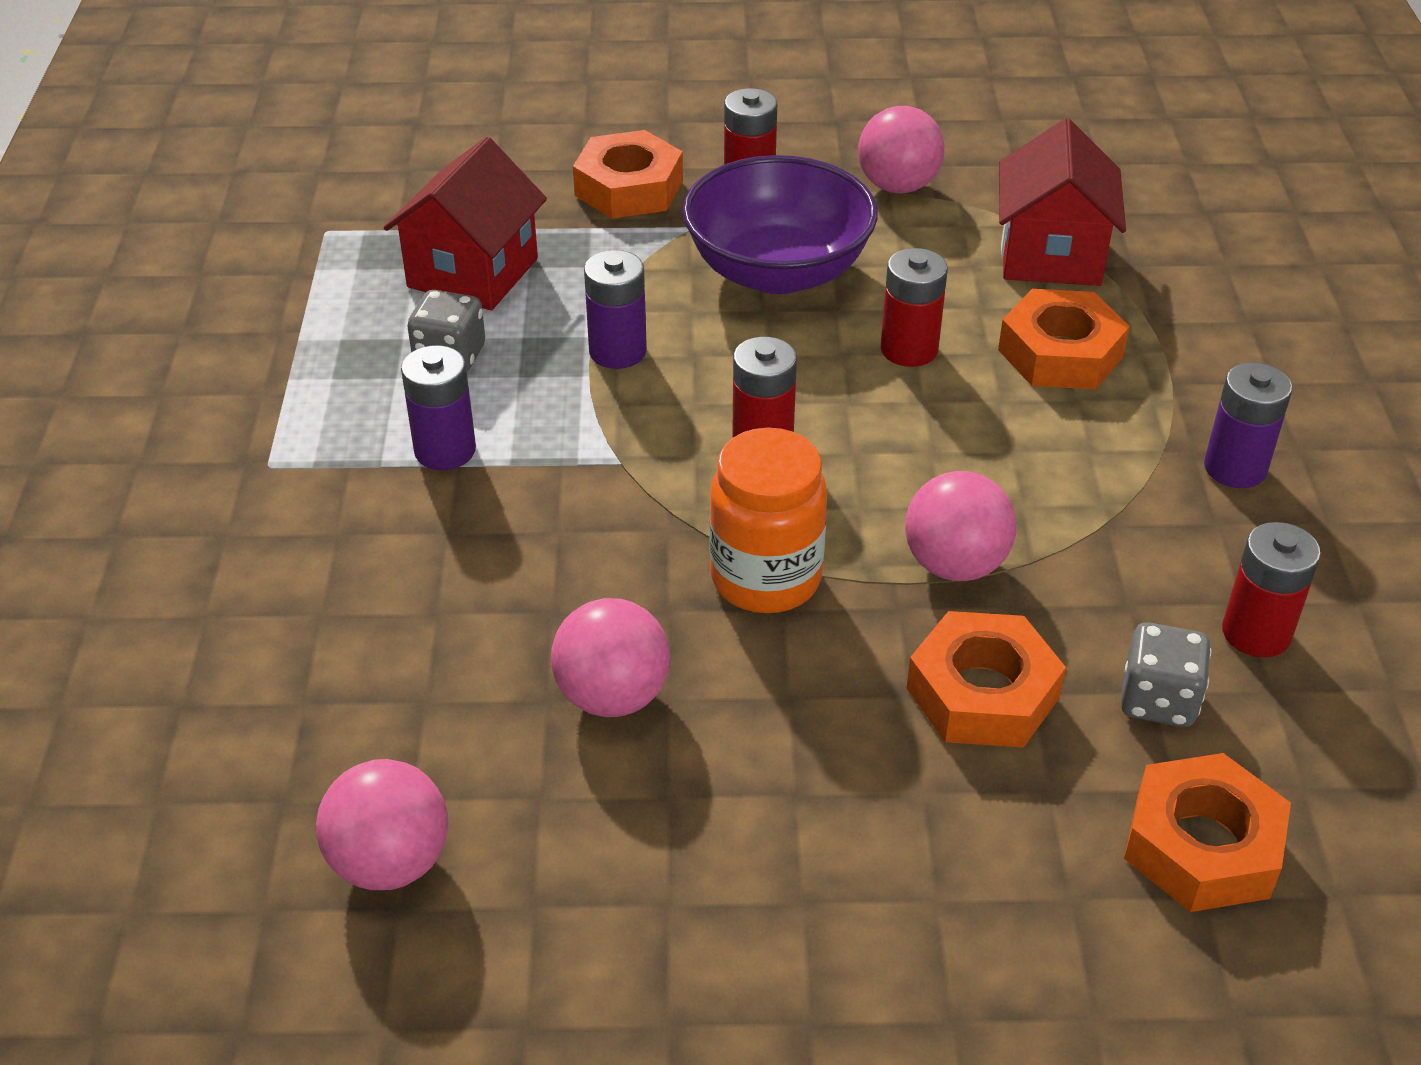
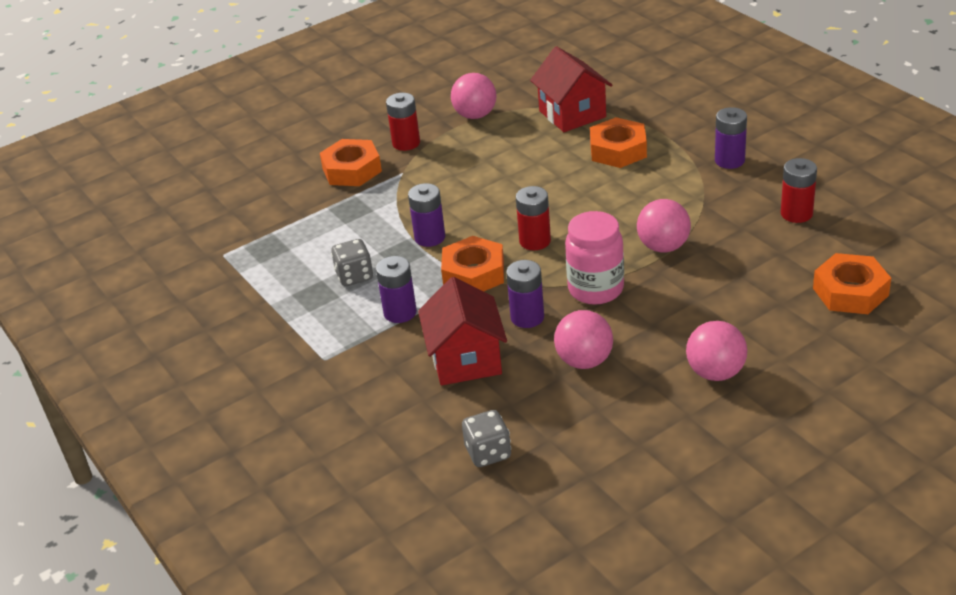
camera: 30 degrees left, 5 degrees down
(390, 862) = (566, 463): pink ball -> pink ball (715, 372)
(473, 273) = (321, 238): red house -> red house (466, 360)
(611, 566) = (527, 317): none -> purple battery
(766, 578) = (595, 289): orange jar -> pink jar
(778, 271) = (463, 173): purple bowl -> none
(909, 349) = (555, 177): red battery -> none
(982, 693) = (723, 284): orange nut -> orange nut (473, 273)
(1158, 700) = (786, 254): grey dice -> grey dice (488, 453)

